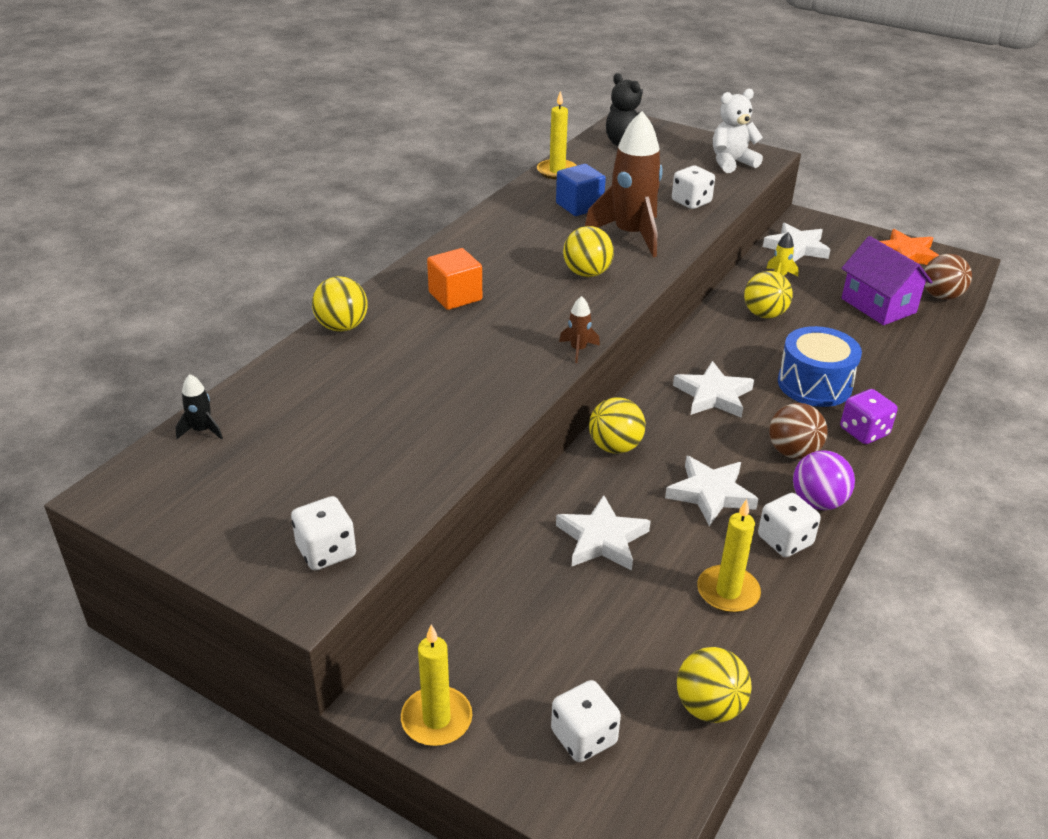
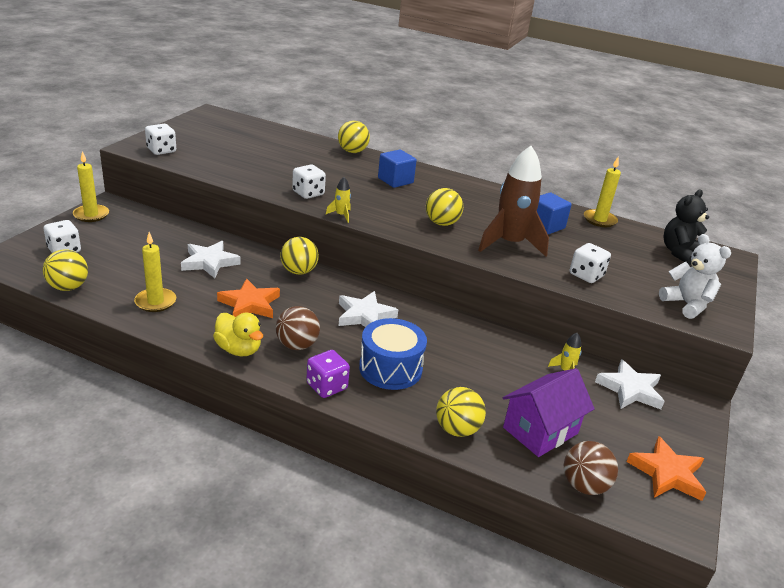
camera: 80 degrees right, 5 degrees down
(202, 430) = (255, 125): black rocket -> none
(455, 296) = (395, 180): orange cube -> blue cube
(578, 349) = (341, 215): brown rocket -> yellow rocket
(710, 494) = (250, 304): white star -> orange star
(764, 314) = (492, 354): yellow ball -> yellow ball (457, 429)
(785, 541) = (199, 329): white dice -> white dice (308, 193)
(818, 502) = (239, 349): purple ball -> yellow duck

